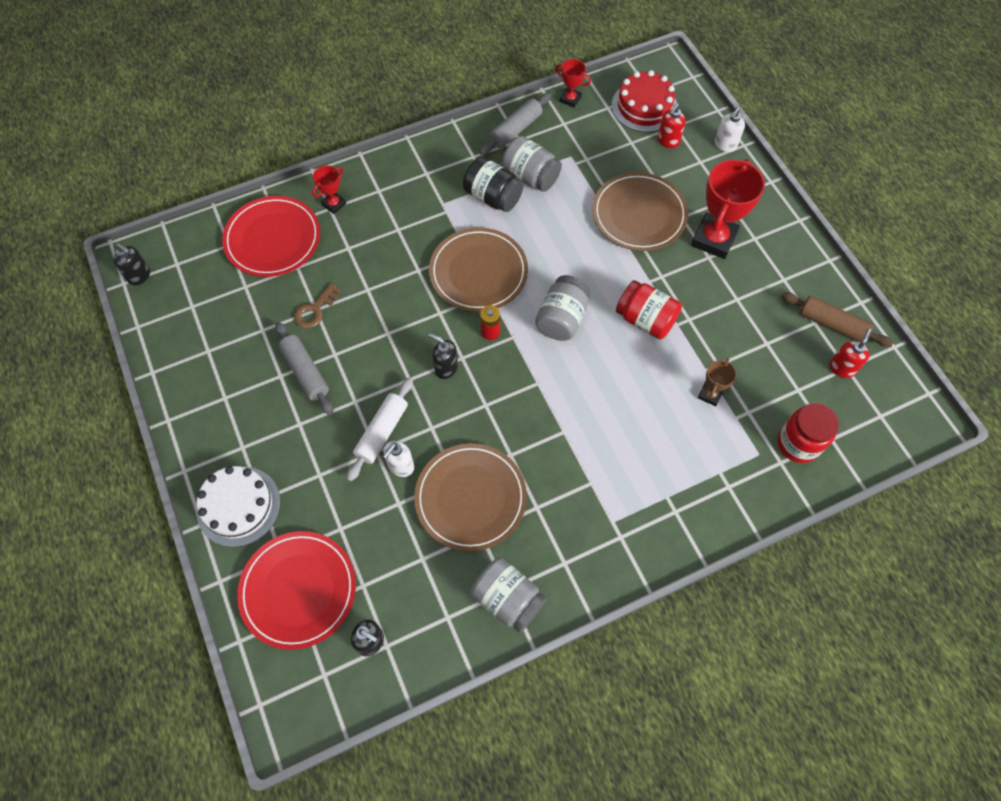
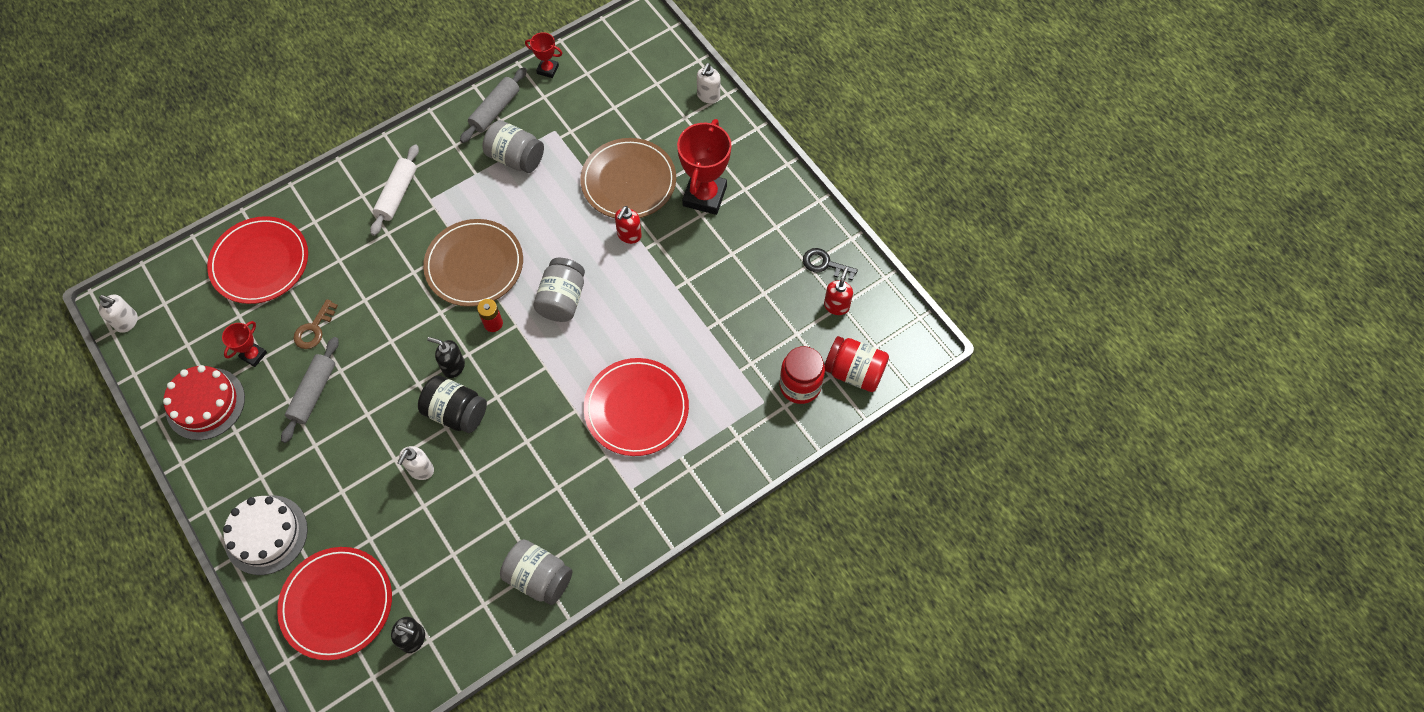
camera: 10 degrees left, 0 degrees up
(139, 276) = (127, 322): black soap dispenser -> white soap dispenser
(305, 372) = (313, 393): grey rolling pin -> grey rolling pin turned 60 degrees clockwise
(334, 204) = (318, 216): red trophy -> red trophy (253, 355)
(382, 432) = (398, 440): white rolling pin -> white rolling pin (397, 194)
(470, 498) = (492, 489): brown plate -> none
(492, 197) = (480, 185): black jar -> black jar (456, 412)
(626, 440) = (636, 408): none -> red plate
(644, 106) = (624, 67): red cake -> red cake (205, 403)
(645, 320) = (644, 287): red jar -> red jar (854, 372)
(668, 141) = (651, 100): red soap dispenser -> red soap dispenser (629, 235)
(710, 394) = (713, 351): brown trophy -> none
(832, 324) = (825, 264): brown rolling pin -> black key

